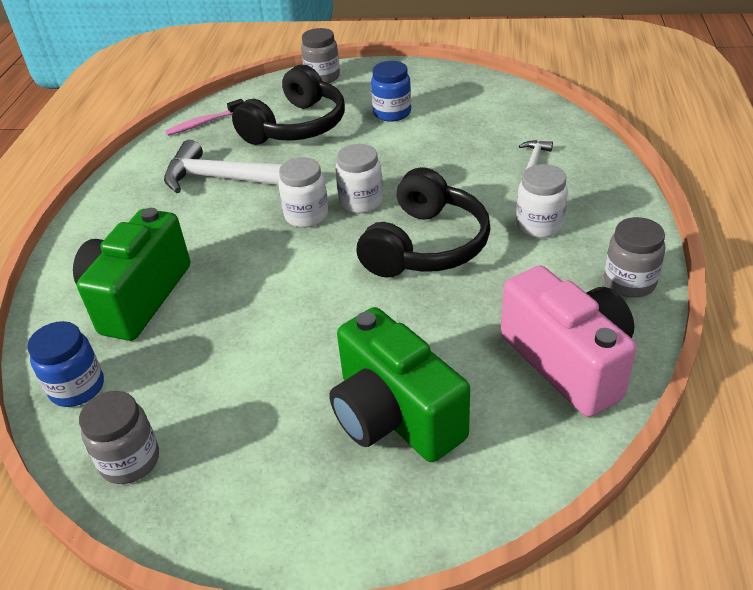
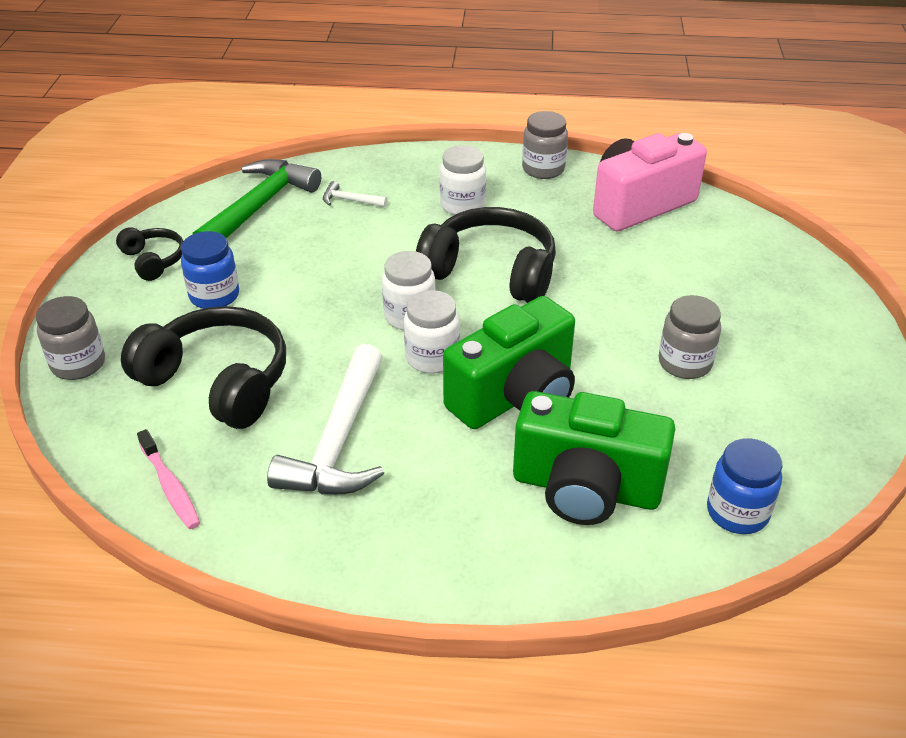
camera: 95 degrees left, 0 degrees up
(130, 461) = (814, 448): grey jar -> grey jar (684, 363)
(394, 416) = (717, 290): green camera -> green camera (515, 396)
(435, 84) = (153, 260): none -> black headphones
(515, 117) = (259, 207): none -> green hammer

